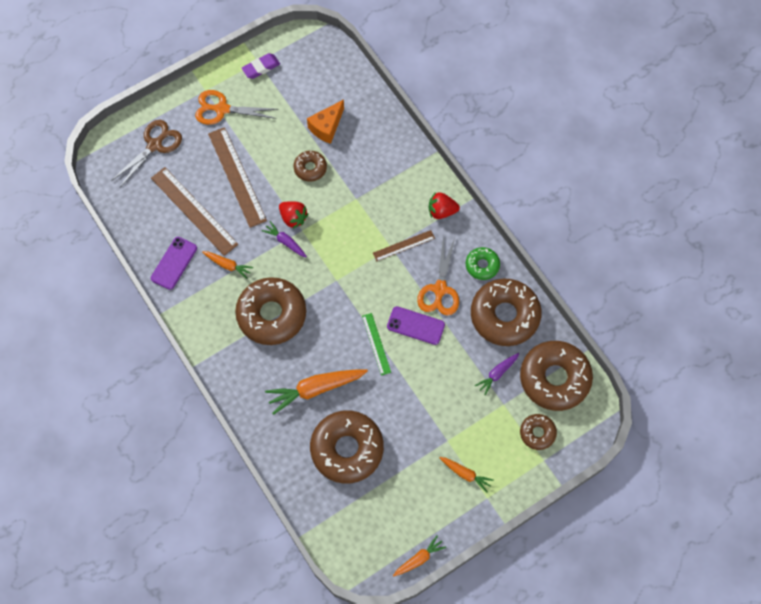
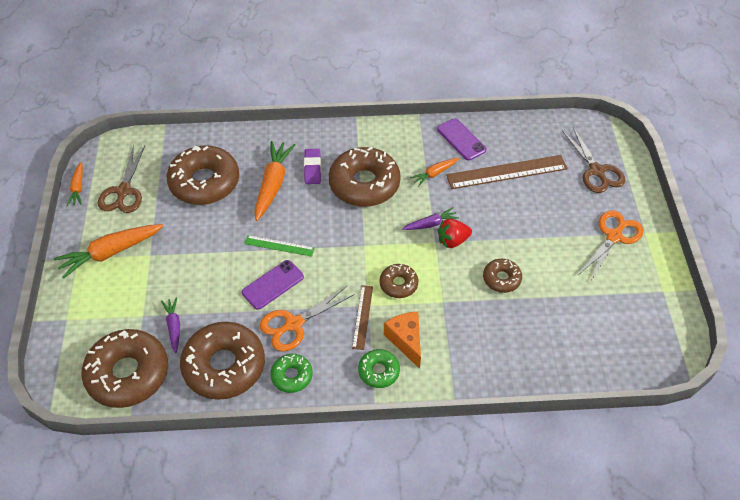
camera: 120 degrees right, 15 degrees down
(237, 177) = (526, 217): brown ruler -> none
(261, 67) = (653, 290): purple eraser -> purple eraser (312, 168)
(327, 127) = (545, 315): orange cheese -> orange cheese (406, 340)
(398, 513) = (124, 191): none -> brown scissors
(440, 289) = (294, 324): orange scissors -> orange scissors turned 75 degrees counterclockwise
(441, 211) = (379, 371): red strawberry -> green donut
(465, 474) = (110, 253): orange carrot -> orange carrot, size x1.82
(537, 433) = (93, 328): brown donut -> brown donut (398, 284)

